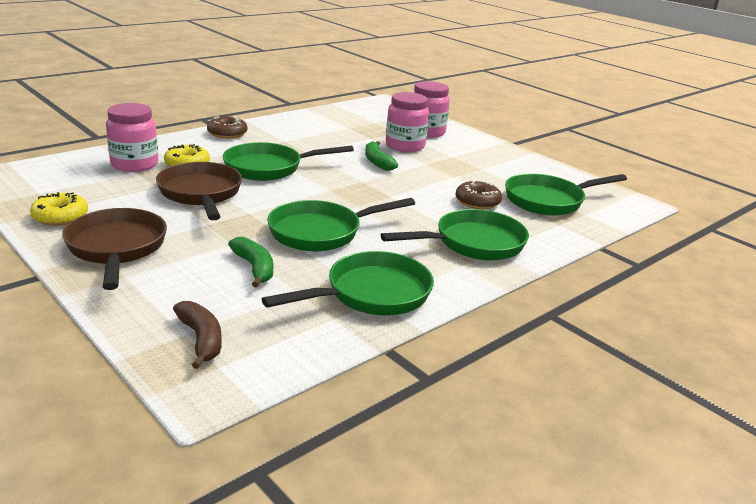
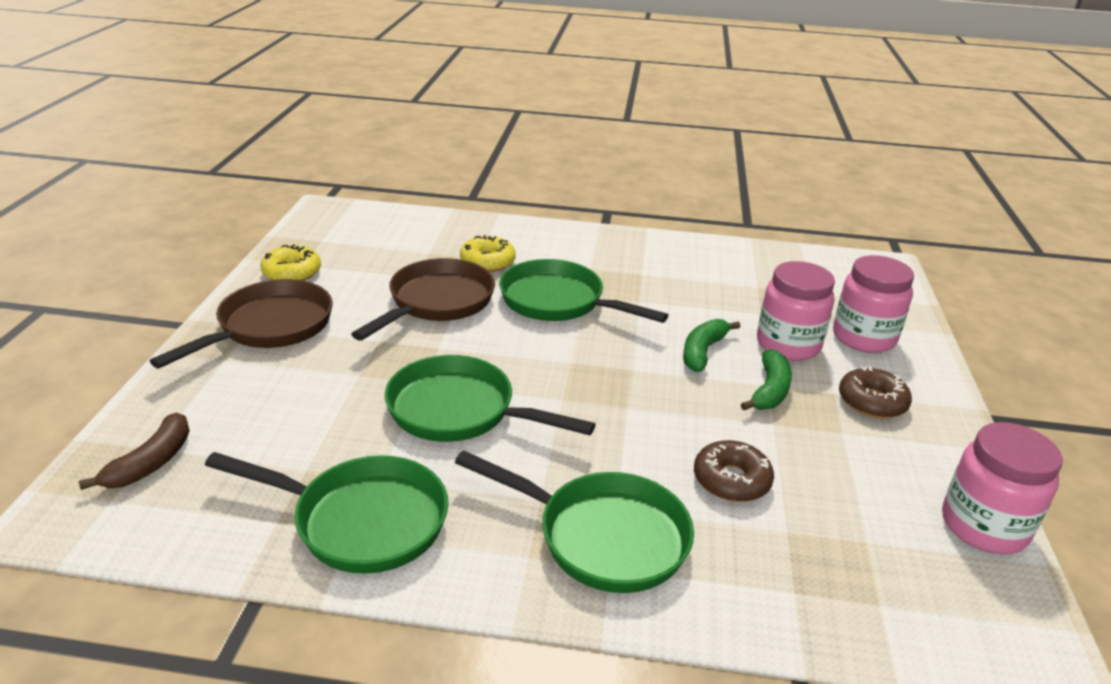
camera: 50 degrees right, 5 degrees up
(134, 164) = (442, 242): pink jar -> pink jar (983, 526)
(227, 133) = (594, 240): brown donut -> brown donut (872, 402)
(254, 268) = (325, 415): green banana -> green banana (769, 390)
(548, 200) = (857, 544): green pan -> none

